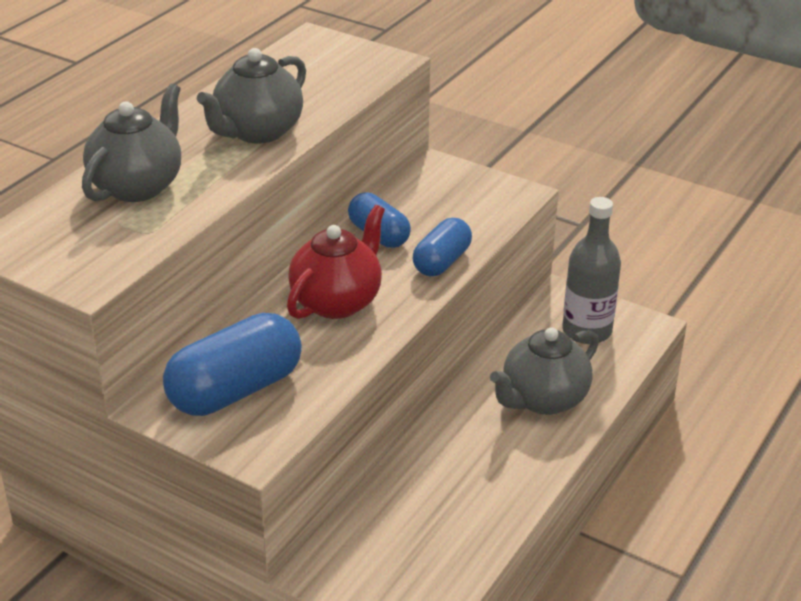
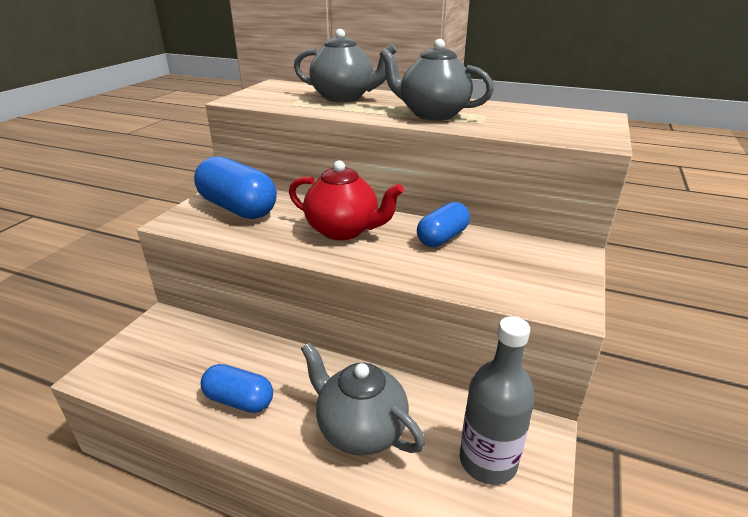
camera: 80 degrees right, 5 degrees down
(442, 262) = (417, 271): blue capsule -> blue capsule (239, 400)

